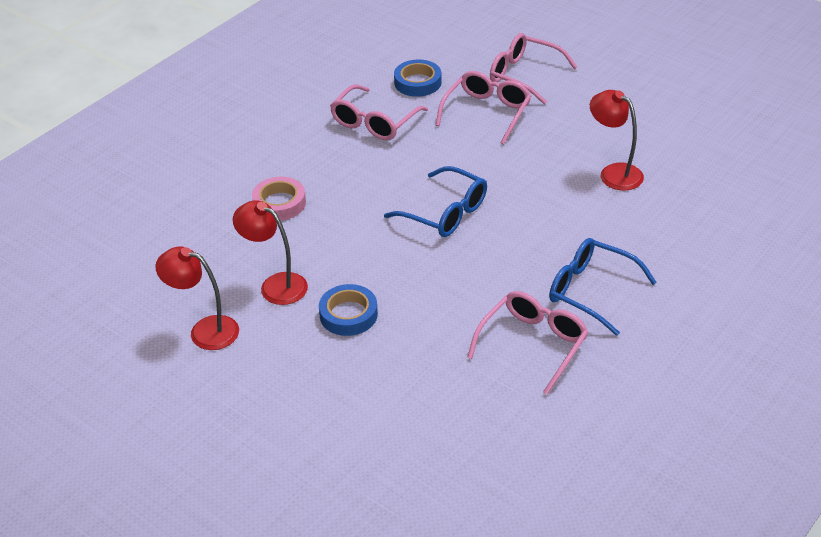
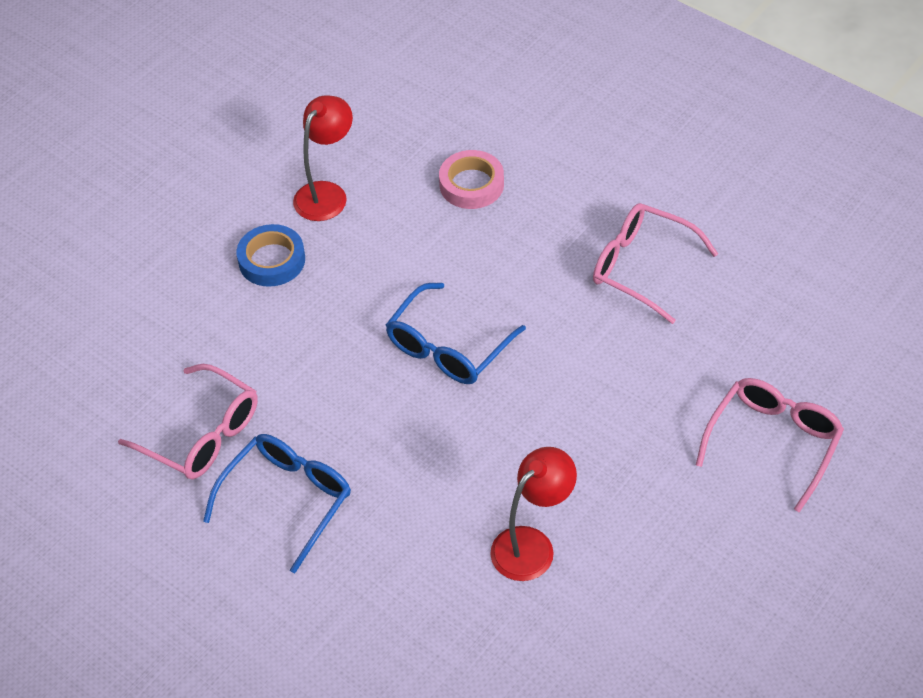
camera: 90 degrees right, 10 degrees up
(205, 330) = (261, 142): red lamp -> none
(417, 82) = (742, 312): blue tape -> none
(487, 112) = (672, 394): pink glasses -> none

